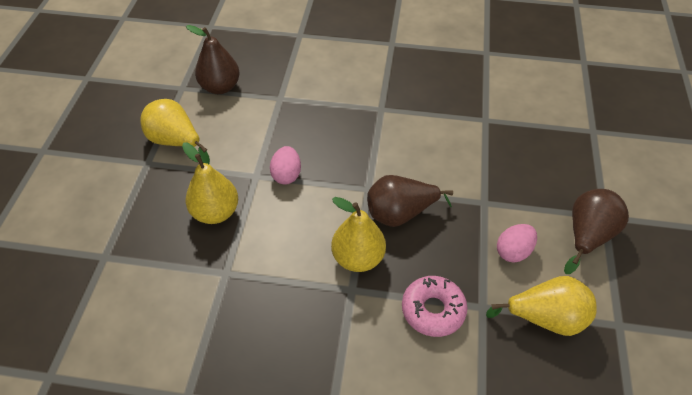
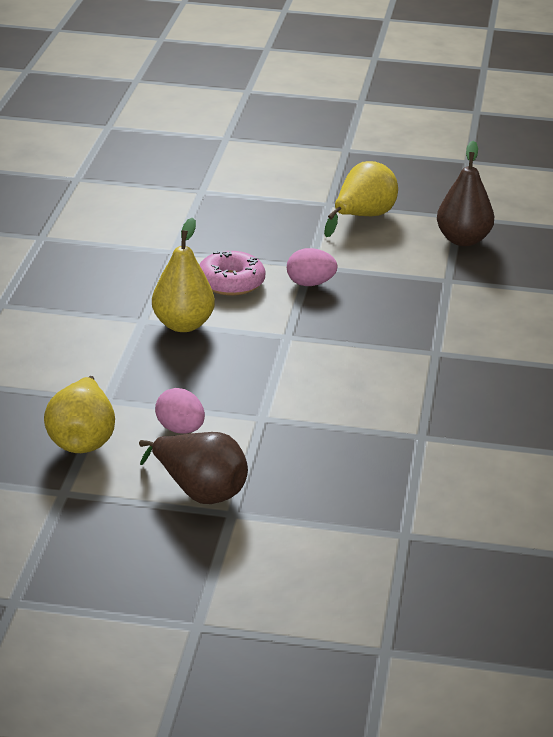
camera: 90 degrees right, 20 degrees down
(215, 212) = (254, 243): yellow pear -> none
(400, 214) = (246, 355): brown pear -> none
(433, 310) = (107, 367): pink donut -> pink donut (231, 282)

